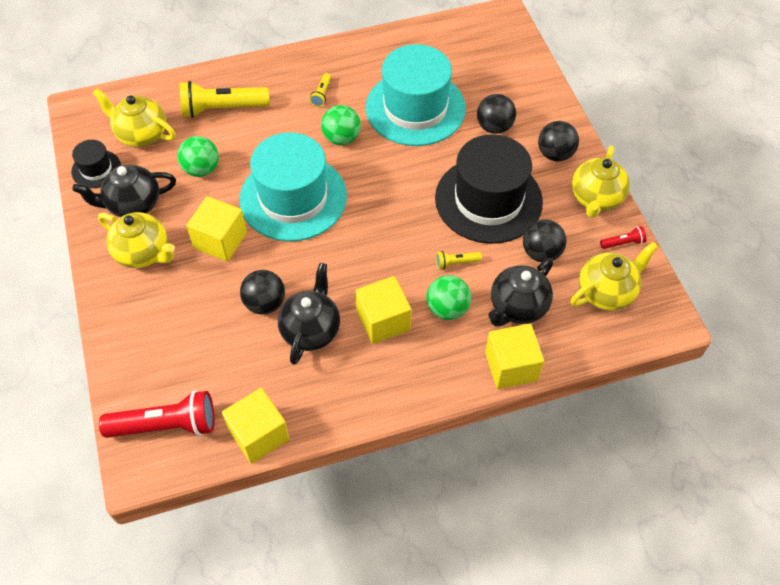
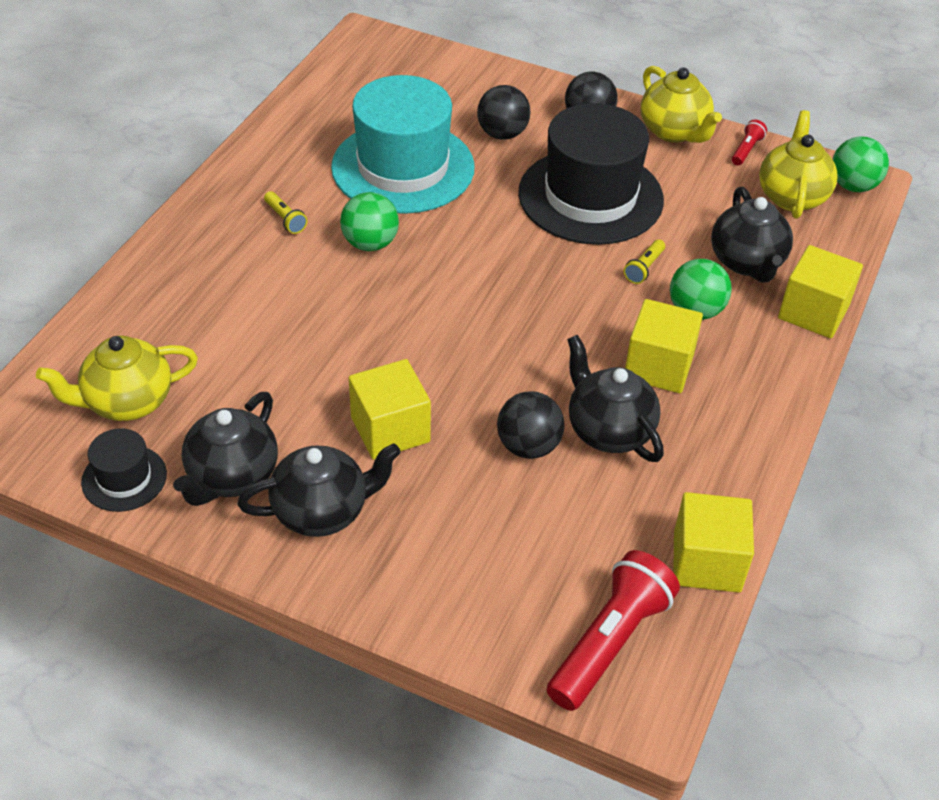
camera: 50 degrees left, 10 degrees down
(143, 253) = (322, 511): yellow teapot -> black teapot
(201, 169) = (259, 381): green ball -> green ball (853, 186)
(222, 109) = (190, 308): yellow flashlight -> none
(293, 198) = (405, 332): turquoise hat -> none
(541, 253) = (698, 205): black ball -> none

